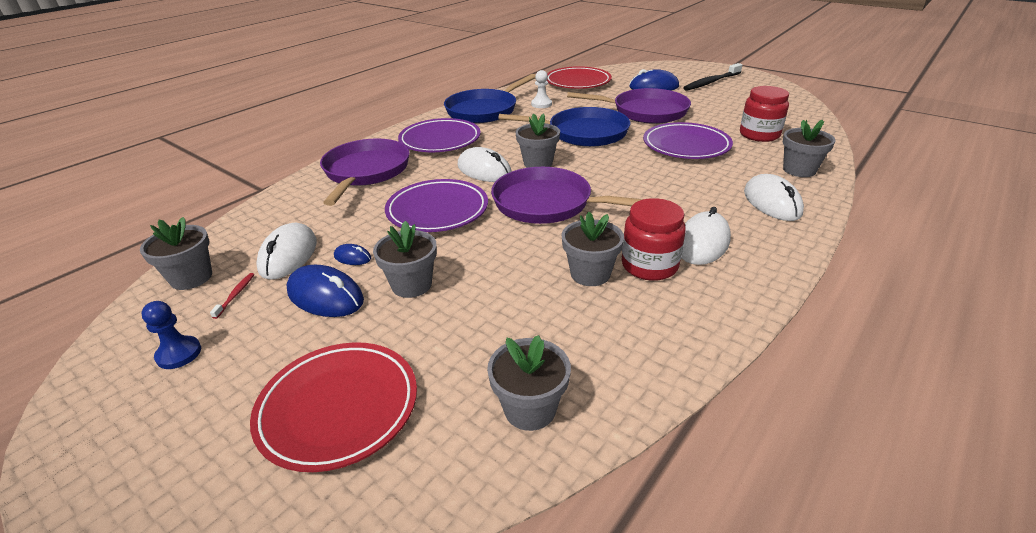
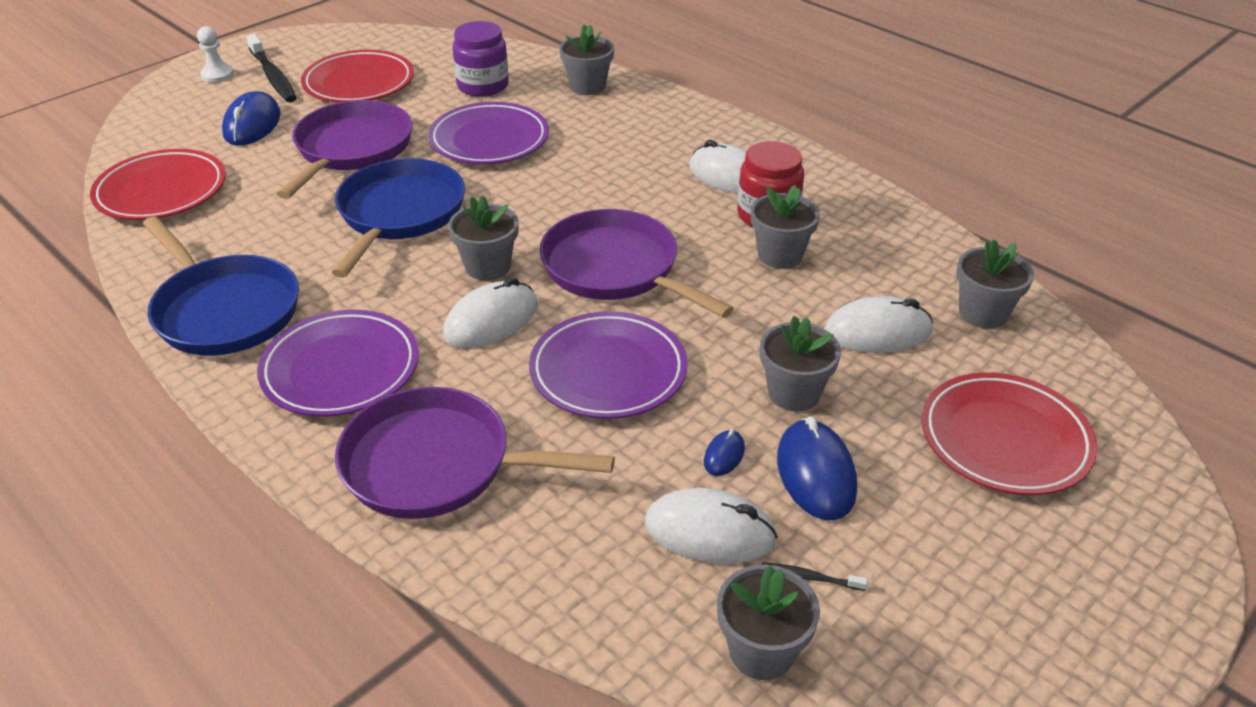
camera: 85 degrees left, 5 degrees up
(179, 354) = (939, 610): blue pawn -> none
(235, 295) = (810, 577): red toothbrush -> black toothbrush
(325, 296) = (816, 474): blue mouse -> blue mouse turned 45 degrees counterclockwise
(541, 104) = (244, 242): white pawn -> white pawn (217, 75)
(548, 204) = (616, 269): purple pan -> purple pan turned 105 degrees clockwise
(725, 102) = (359, 83): none -> red plate
(759, 135) = (483, 86): red jar -> purple jar
(772, 202) = (655, 119): white mouse -> white mouse (877, 332)

